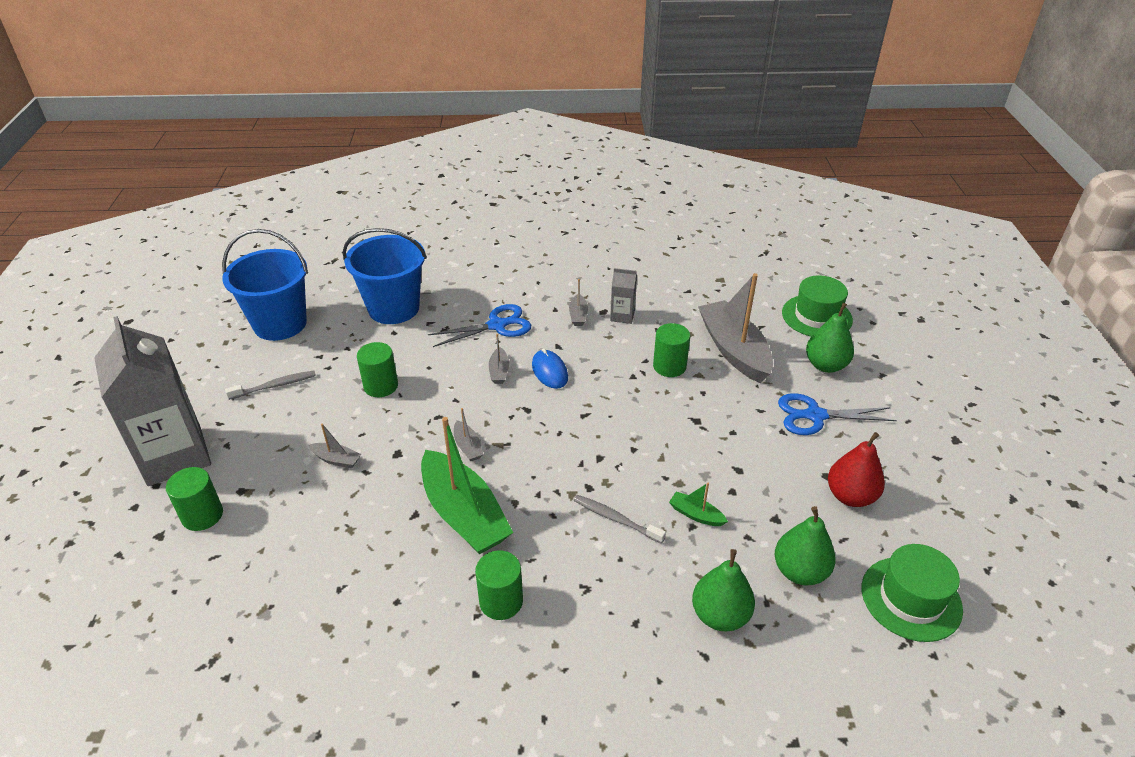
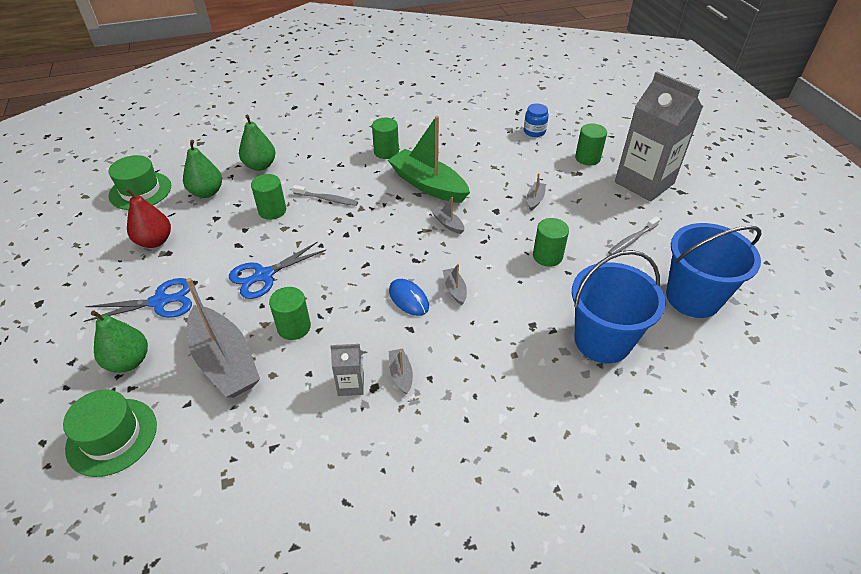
camera: 165 degrees right, 5 degrees up
(228, 595) = (534, 131): none -> blue jar
(336, 459) = (535, 199): grey boat -> grey boat turned 105 degrees clockwise
(497, 325) = (482, 341): blue scissors -> blue scissors (264, 275)
(696, 514) = (272, 211): green boat -> green cylinder

